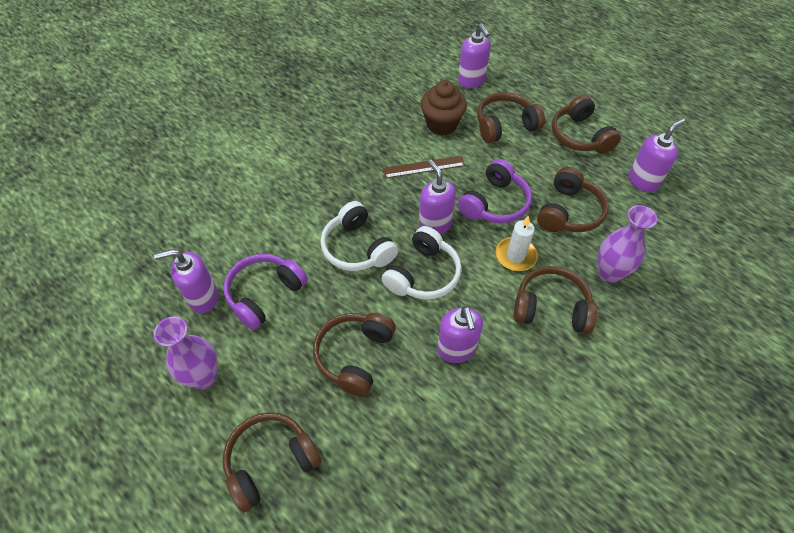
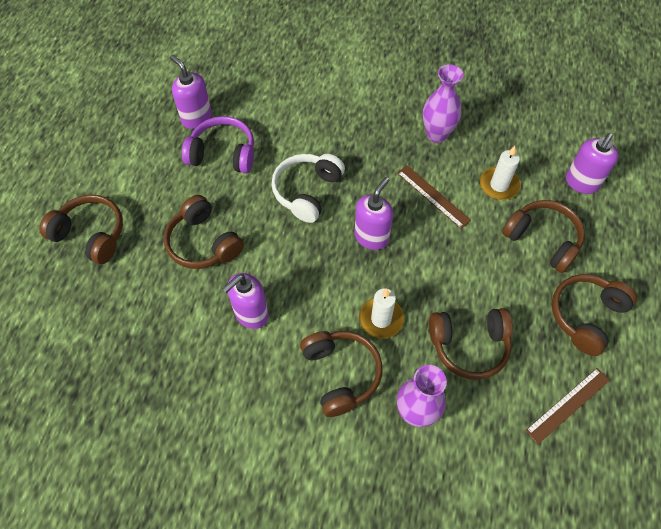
camera: 60 degrees right, 5 degrees up
(204, 377) = (134, 157): purple vase -> purple vase (436, 135)
(354, 356) = (203, 242): brown headphones -> brown headphones turned 120 degrees counterclockwise
(423, 274) = (311, 253): white headphones -> none
(441, 124) = (499, 185): brown cupcake -> white candle
(495, 203) = (432, 274): purple headphones -> none
(643, 181) = (568, 405): purple soap dispenser -> brown ruler

